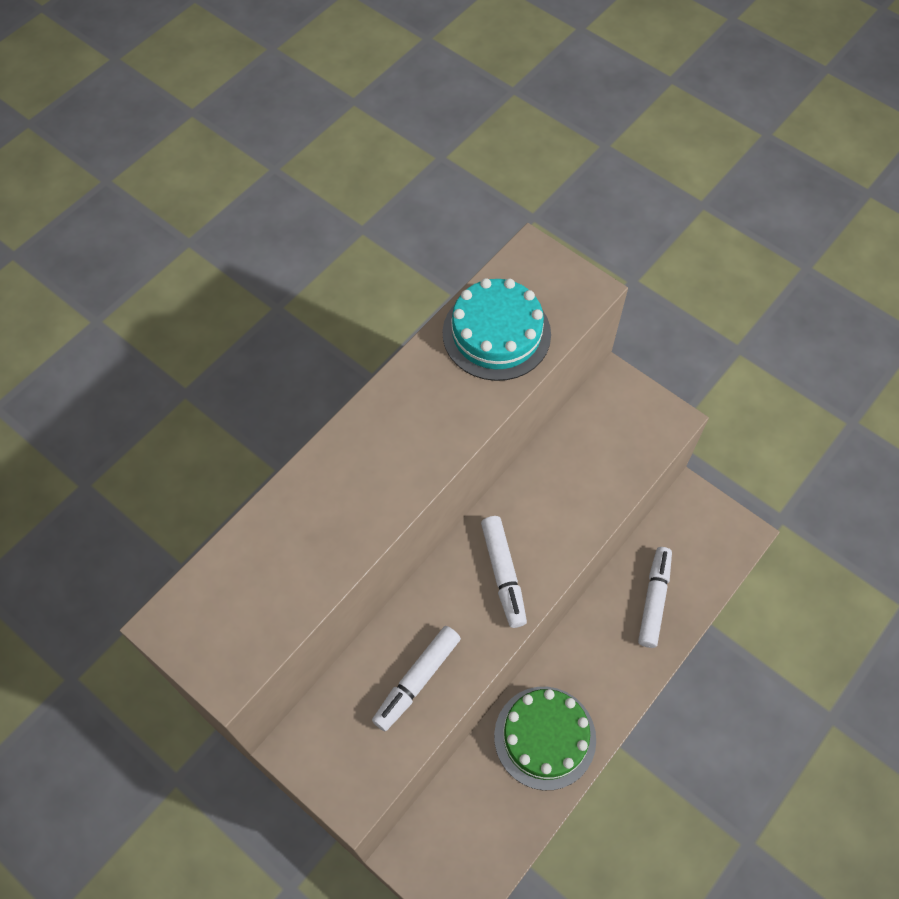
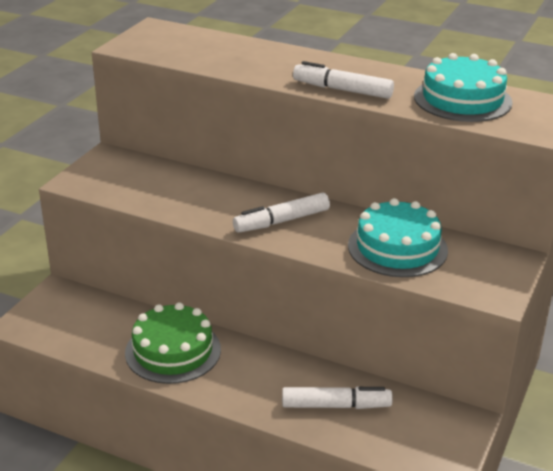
camera: 75 degrees right, 30 degrees down
(416, 680) = (174, 194): white marker -> white marker (342, 90)
(578, 477) = (397, 248): none -> turquoise cake

